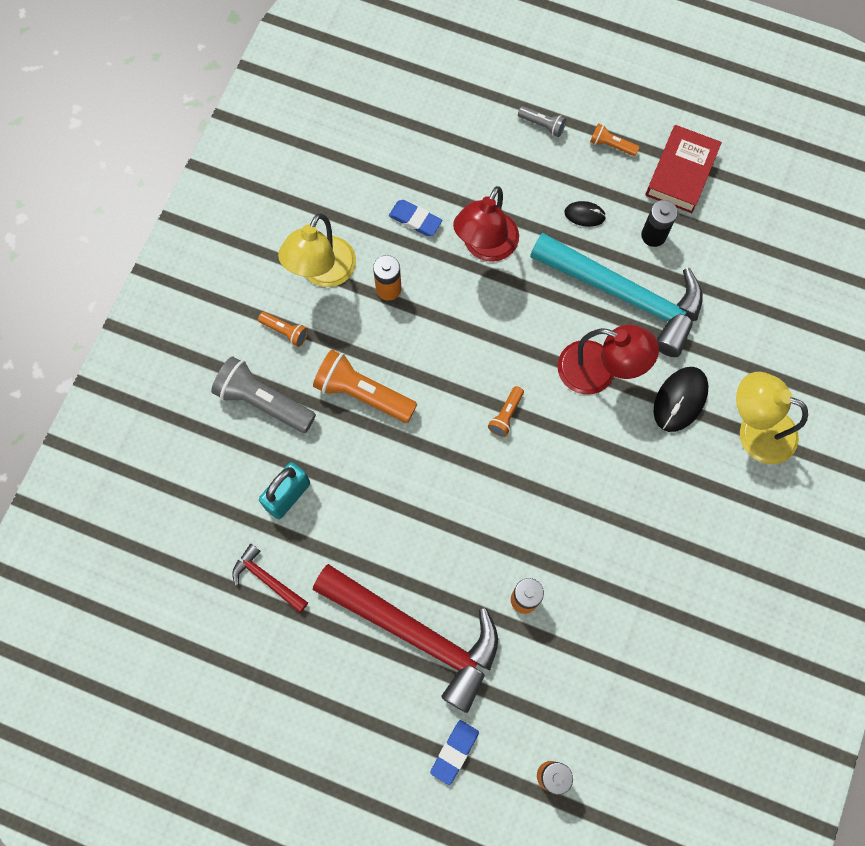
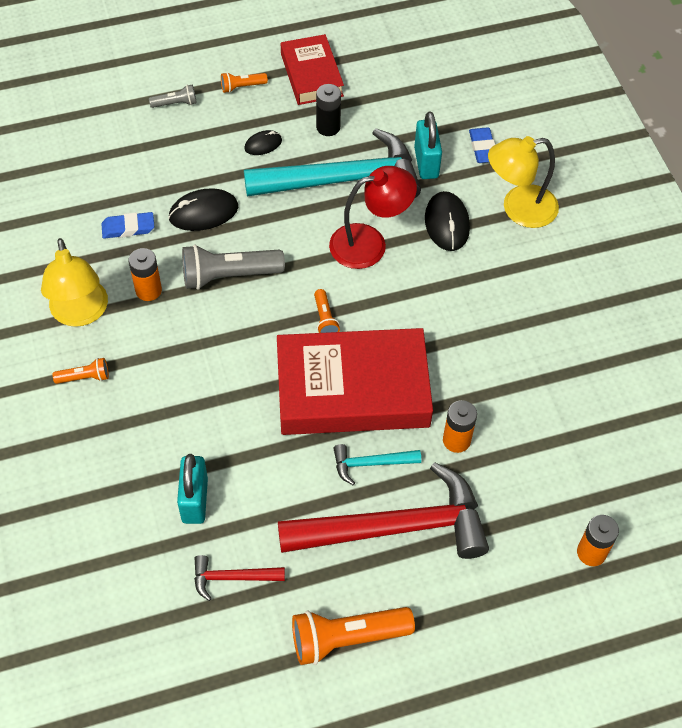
camera: 40 degrees left, 15 degrees down
(263, 401) = (111, 443): grey flashlight -> grey flashlight (229, 275)
(363, 393) = (193, 380): orange flashlight -> orange flashlight (347, 638)
(441, 567) = (371, 463): none -> turquoise hammer
(454, 752) = (503, 593): blue eraser -> blue eraser (482, 148)
(478, 493) = (352, 389): none -> red book
(485, 247) = (203, 212): red lamp -> black mouse
(711, 329) = (426, 163): none -> turquoise padlock

